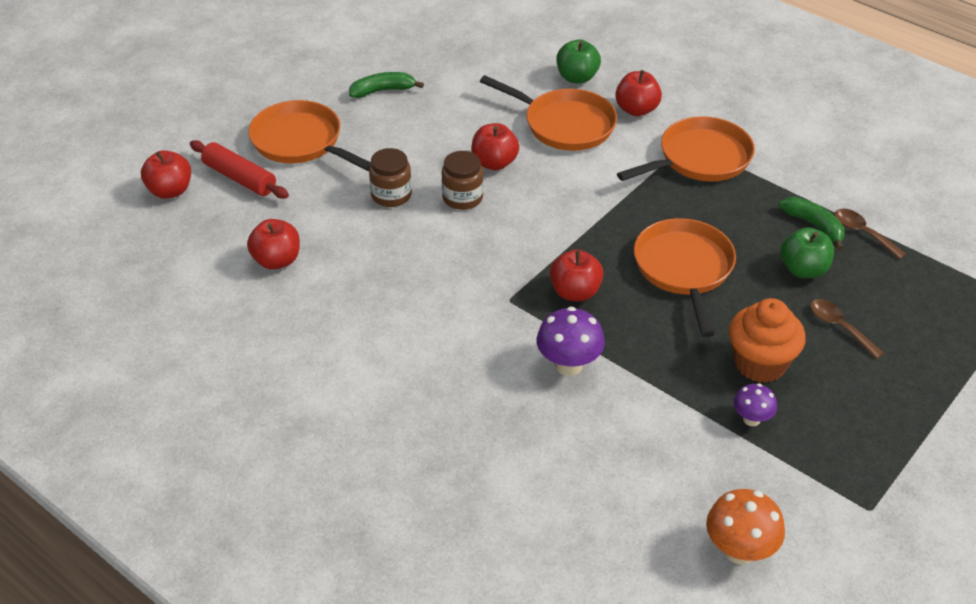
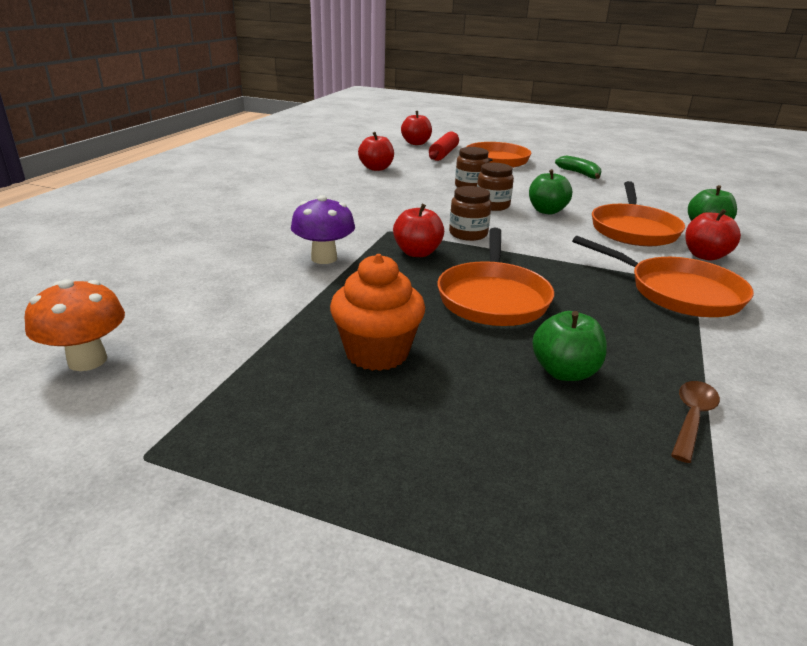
camera: 70 degrees right, 15 degrees down
(494, 163) = (547, 211): red apple -> green apple
(539, 242) = (468, 234): none -> brown jar
(684, 269) = (493, 298): orange pan -> orange pan turned 120 degrees clockwise
(751, 419) = (285, 354): purple mushroom -> none
(814, 226) = (657, 375): green banana -> none
(839, 327) = (479, 408): brown spoon -> none

